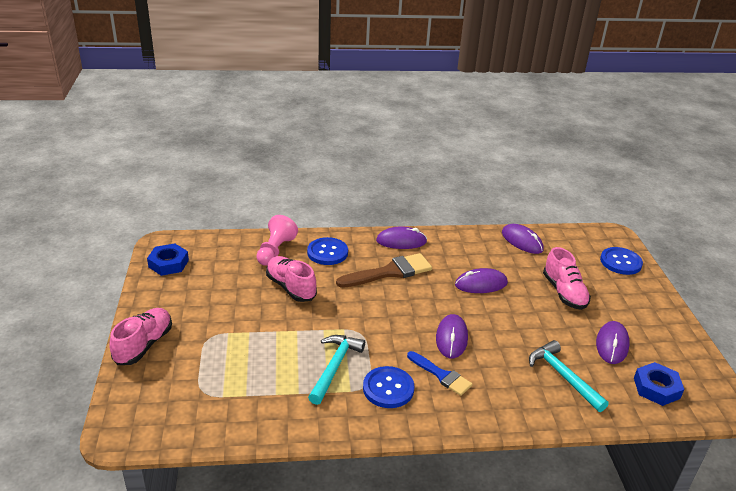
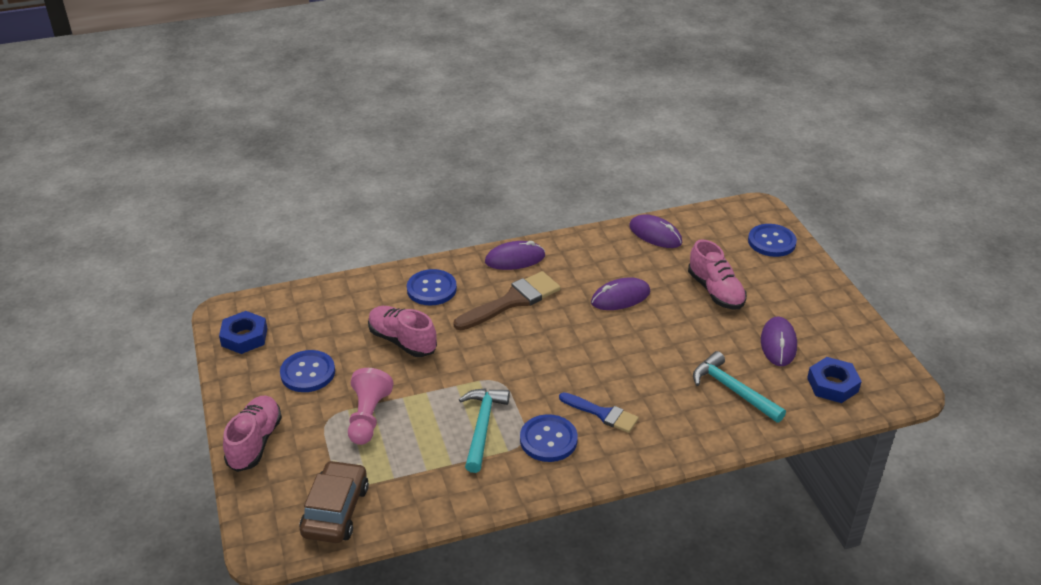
camera: 10 degrees left, 5 degrees up
(187, 414) = (335, 511): none -> brown car
(207, 298) = (308, 373): none -> blue button
(275, 251) = (368, 297): pink pawn -> pink pawn (368, 417)
(451, 338) = (603, 369): purple mouse -> none

